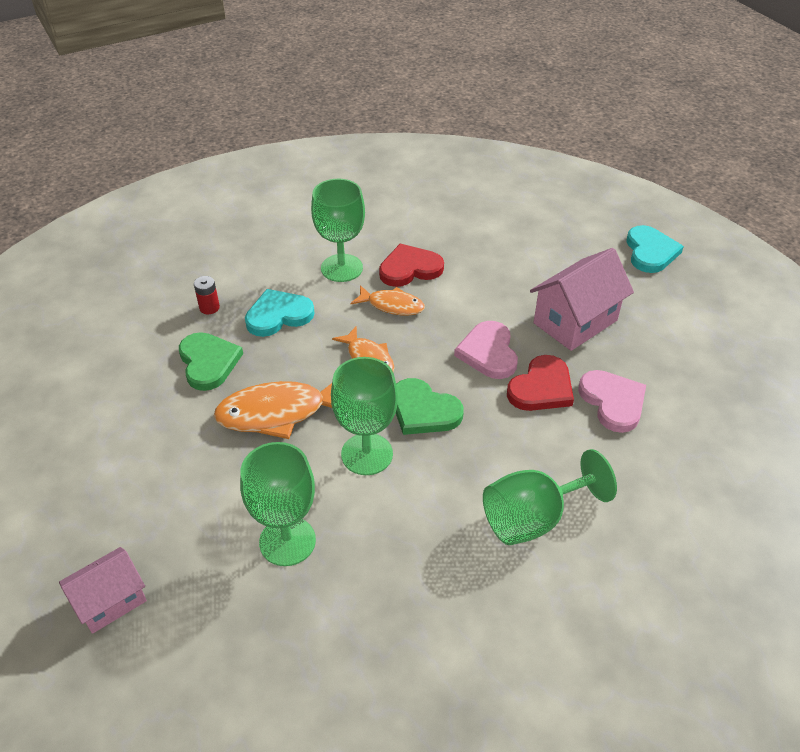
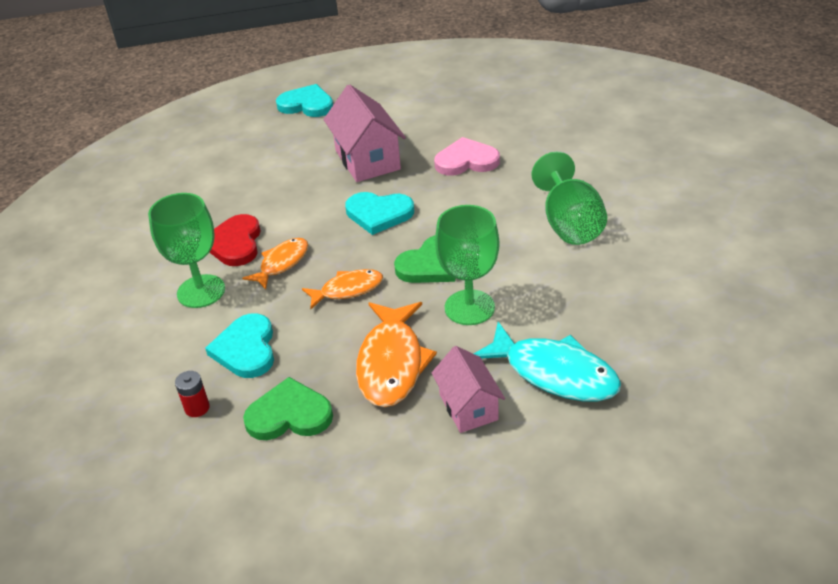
camera: 70 degrees left, 5 degrees down
(110, 601) = (594, 515): pink house -> pink house (468, 407)
(287, 541) = (554, 373): green goblet -> turquoise fish
(488, 352) = (379, 214): pink heart -> turquoise heart
(541, 388) = (435, 193): red heart -> none

